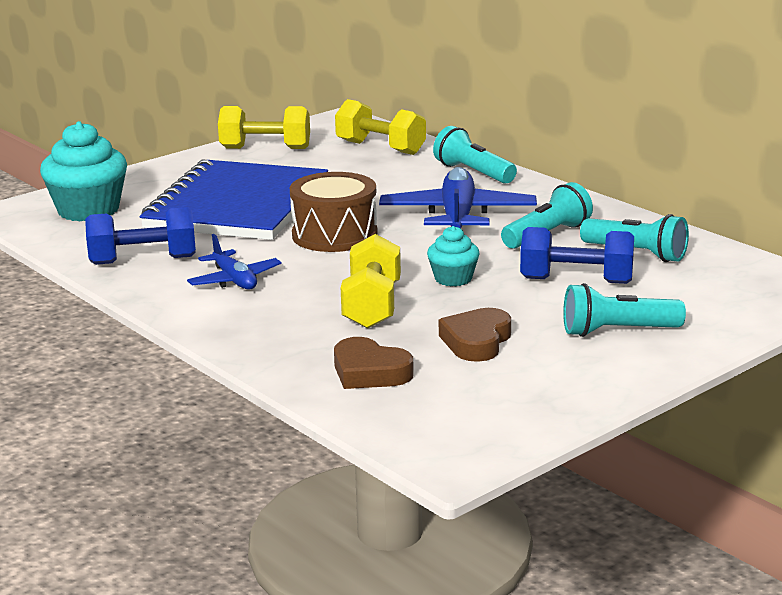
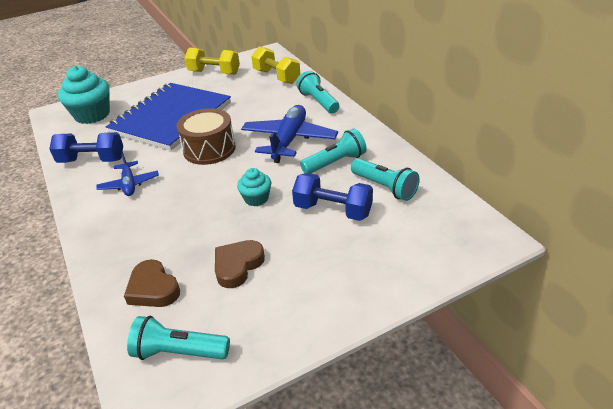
camera: 15 degrees right, 15 degrees up
(372, 306) = (193, 219): yellow dumbbell -> none
(617, 331) = (336, 269): turquoise flashlight -> turquoise flashlight (179, 352)

